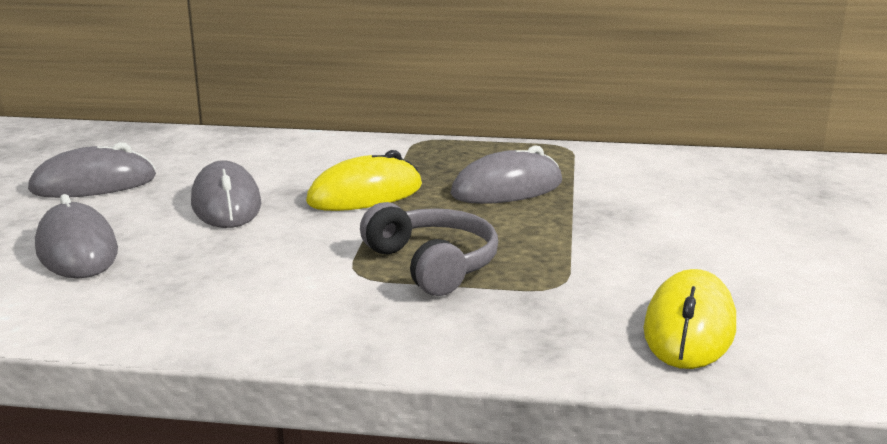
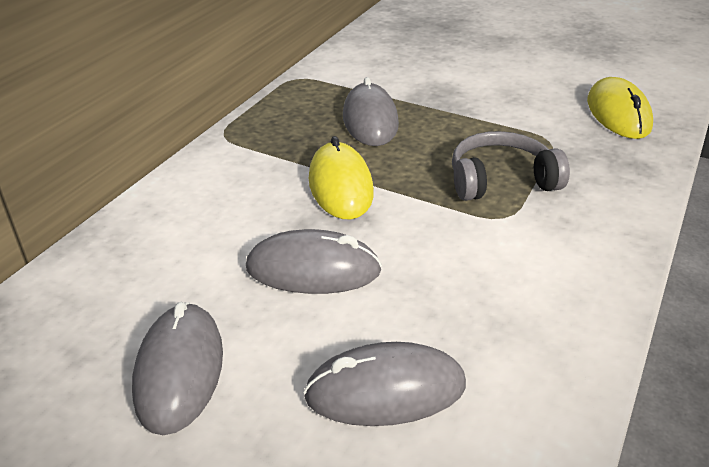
camera: 70 degrees left, 15 degrees up
(689, 328) = (618, 114): yellow mouse -> yellow mouse turned 45 degrees clockwise

